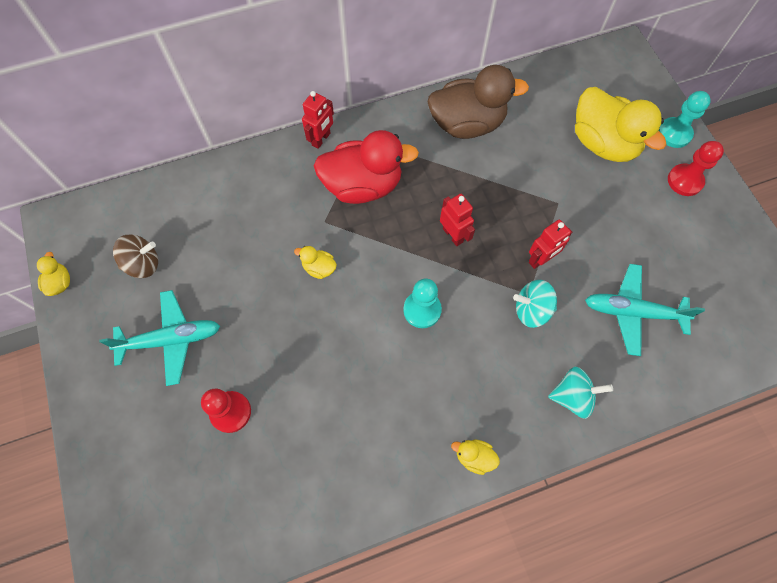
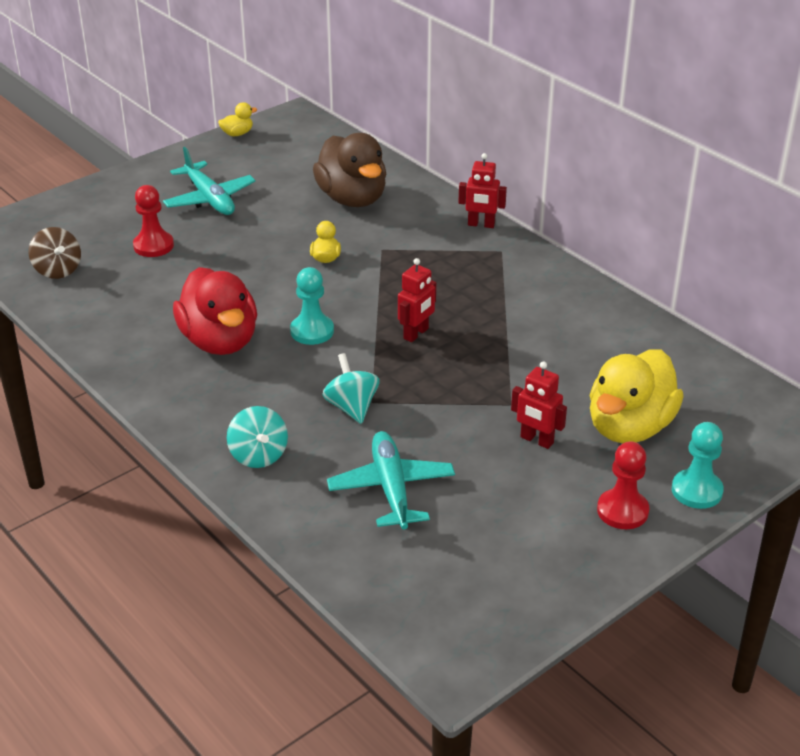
camera: 70 degrees right, 30 degrees down
(143, 264) = (277, 166): brown spinning top -> brown spinning top (58, 270)
(363, 186) = (440, 262): red duck -> red duck (220, 341)
(467, 124) = (575, 315): brown duck -> brown duck (352, 199)
(474, 457) = (162, 397): yellow duck -> none
(540, 259) = (422, 403): red robot -> red robot (536, 440)

